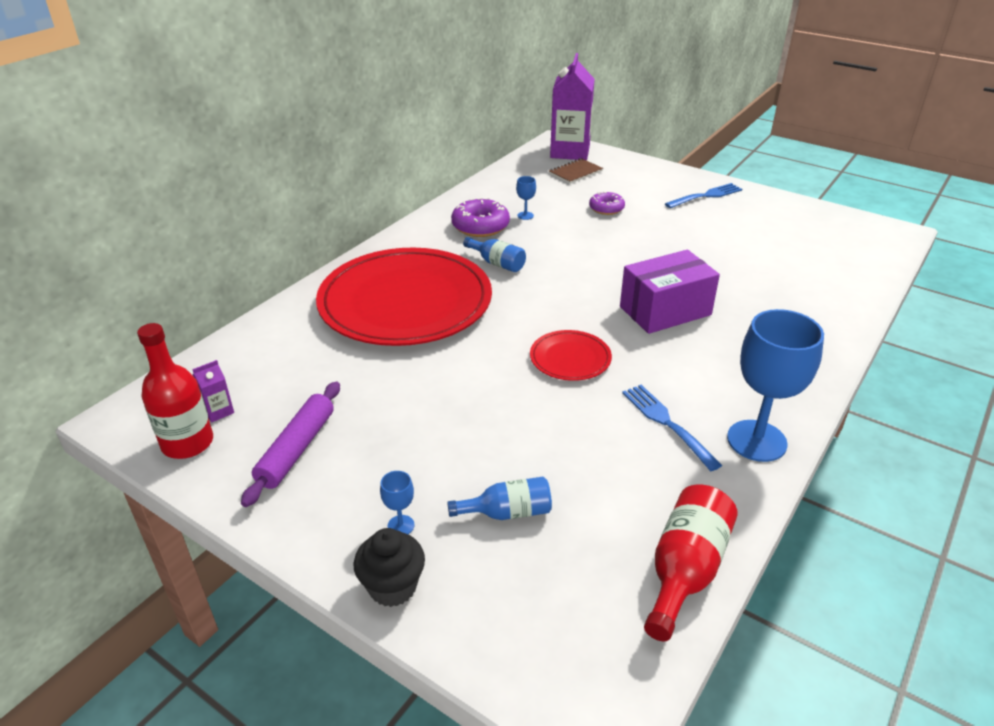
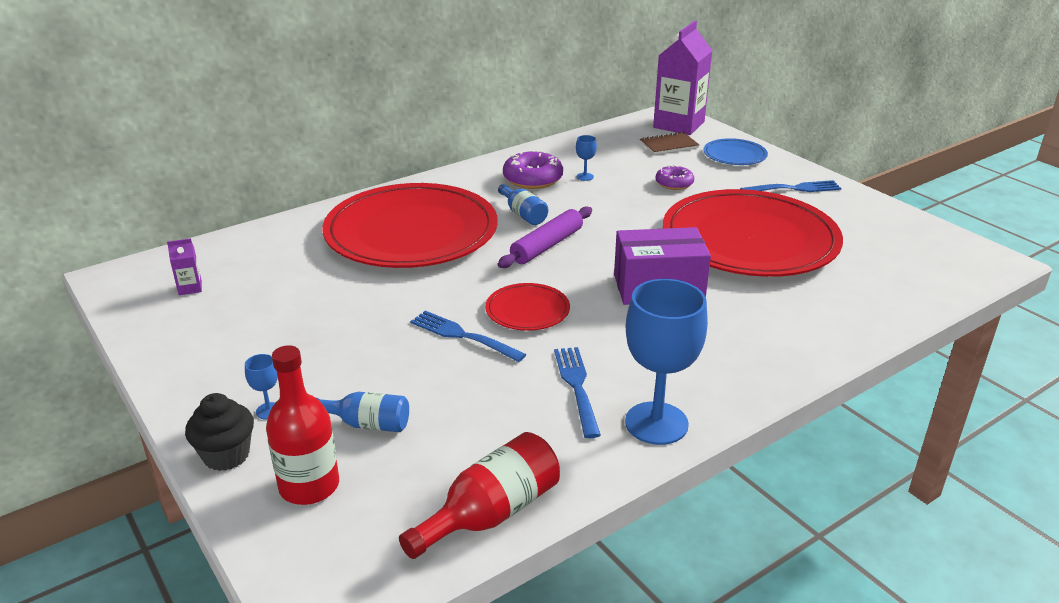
camera: 20 degrees right, 5 degrees down
(187, 443) = (149, 307): red bottle -> red bottle (309, 486)
(296, 449) = (229, 331): purple rolling pin -> purple rolling pin (547, 246)
(532, 398) = (464, 336): none -> blue fork
(636, 173) = (734, 155): none -> blue plate
(705, 250) = (749, 239): none -> red plate

